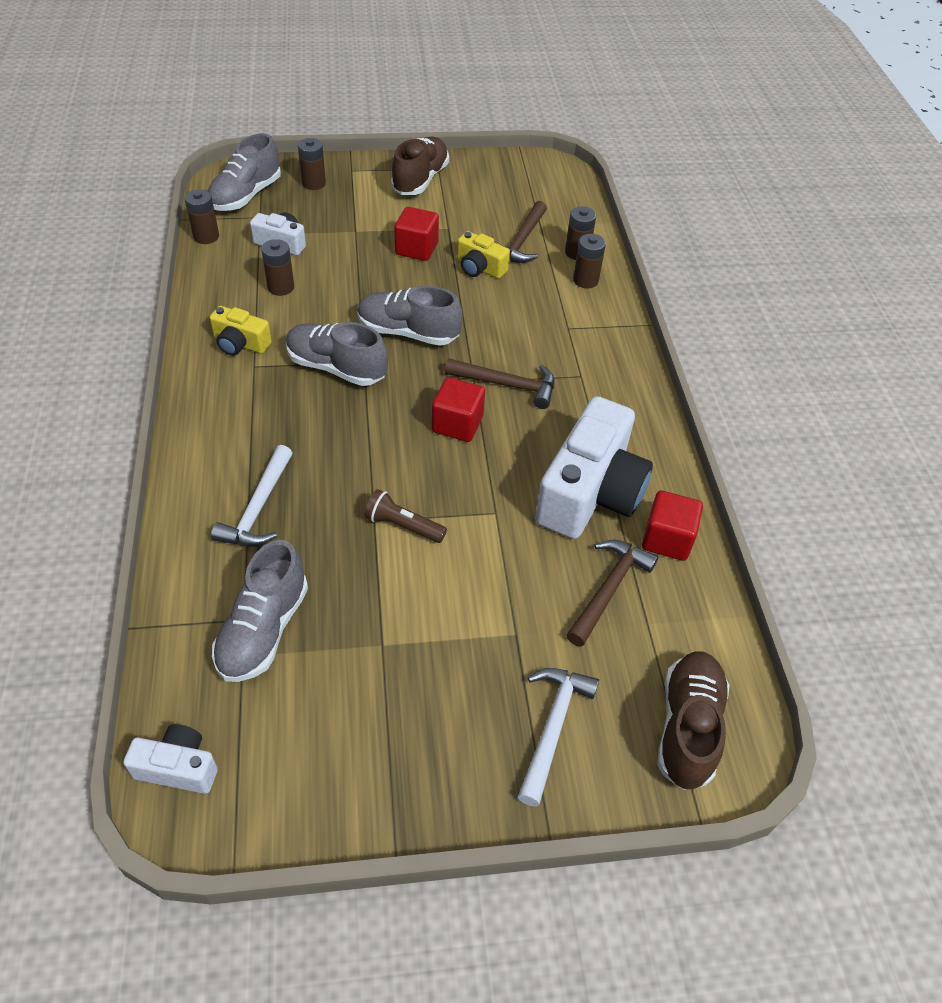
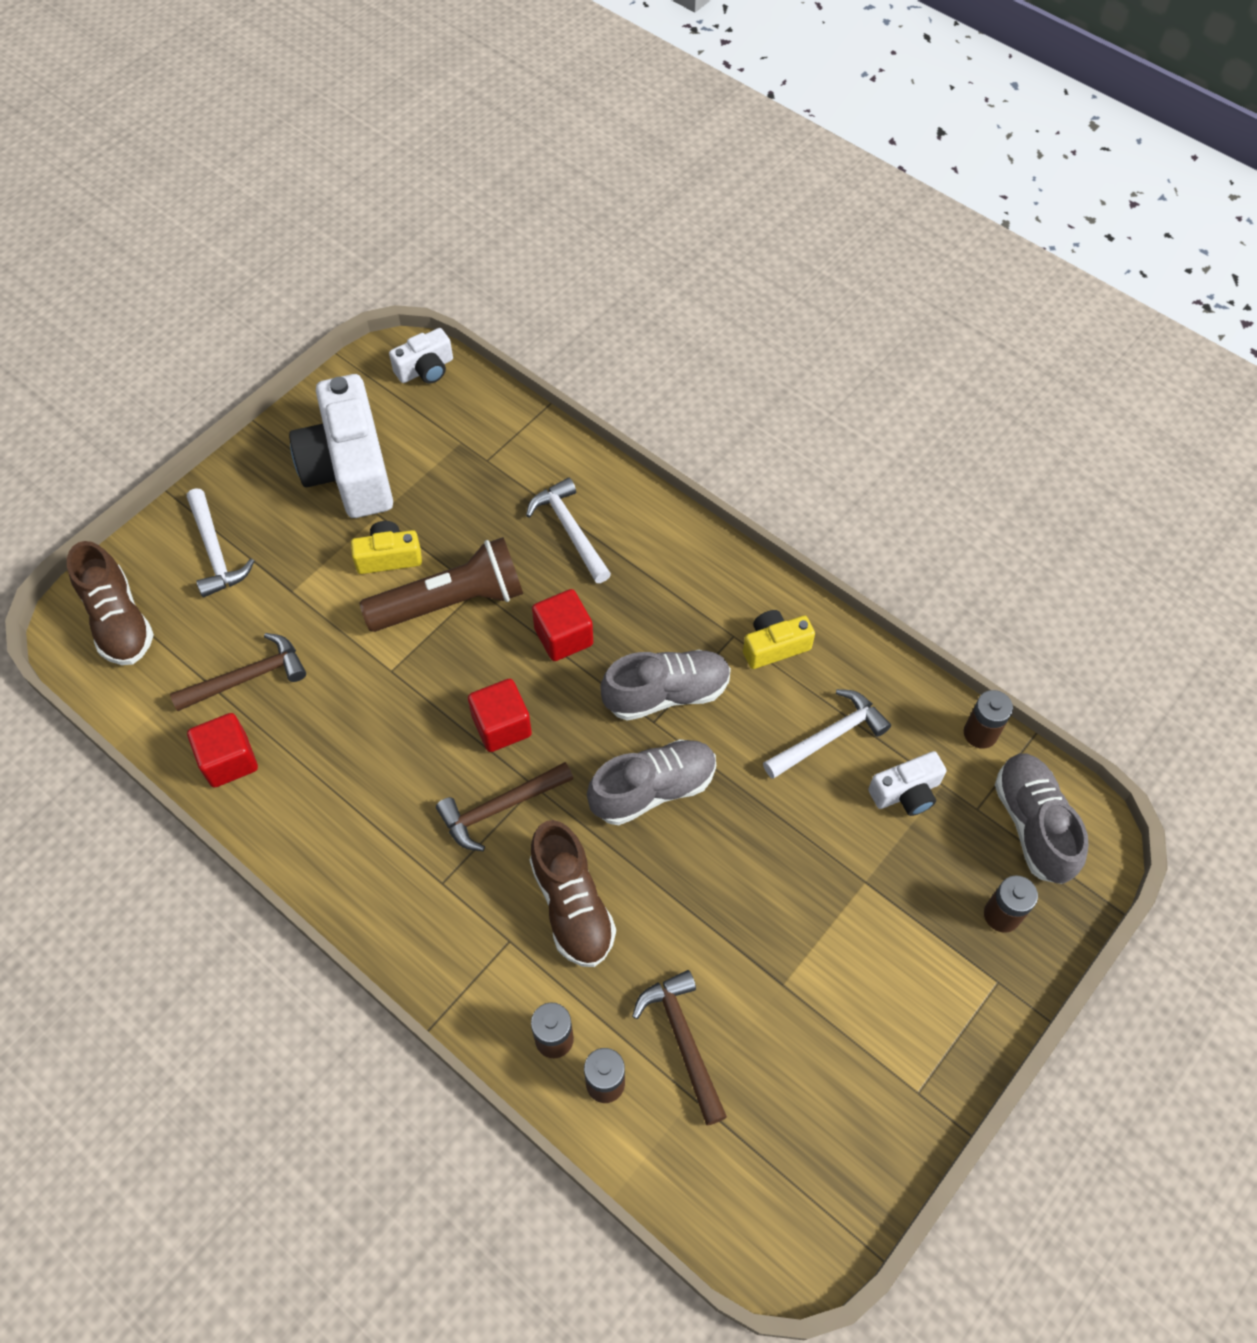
camera: 140 degrees right, 10 degrees up
(263, 630) = (466, 464): grey shoe -> none
(281, 287) = (828, 737): brown battery -> white hammer
(403, 526) = (451, 602): brown flashlight -> brown flashlight, size x1.95
(416, 249) = (775, 915): red cube -> red cube (563, 637)
(420, 180) = (908, 1044): brown shoe -> brown shoe (572, 905)
(480, 268) = (681, 948): yellow camera -> yellow camera (388, 557)
(590, 492) = (328, 753): white camera -> white camera (350, 469)
(608, 589) = (247, 677): brown hammer -> brown hammer turned 105 degrees counterclockwise

